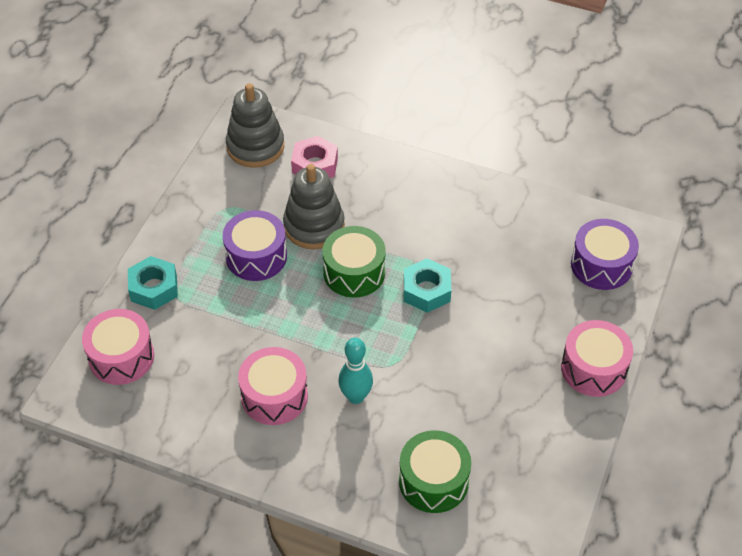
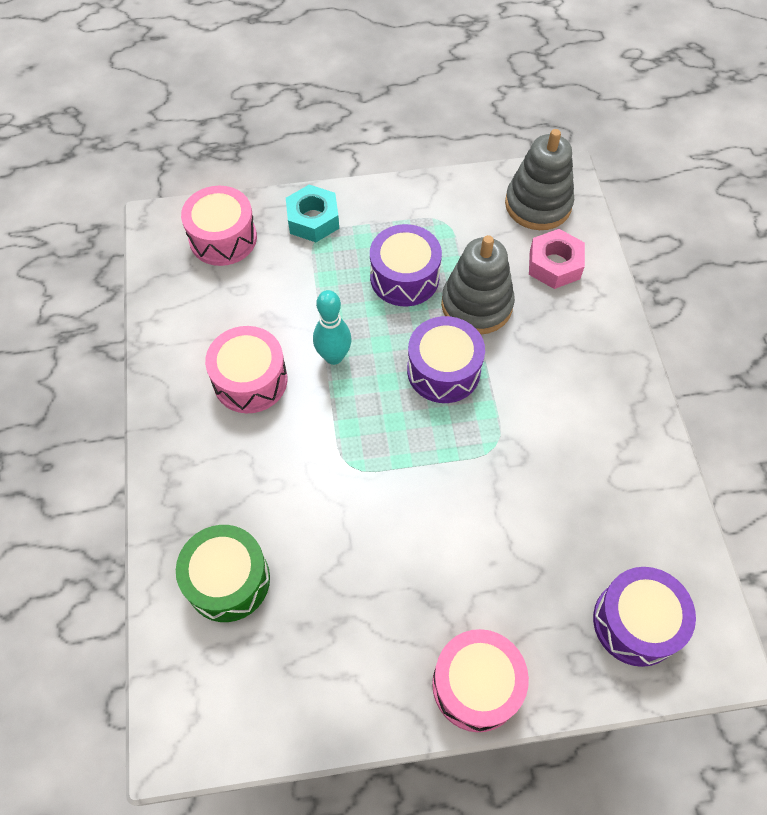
camera: 60 degrees right, 10 degrees up
(354, 272) = (443, 370): green drum -> purple drum
(356, 396) = (291, 452): turquoise bowling pin -> turquoise bowling pin (334, 356)
(426, 291) = (467, 450): turquoise nut -> none

